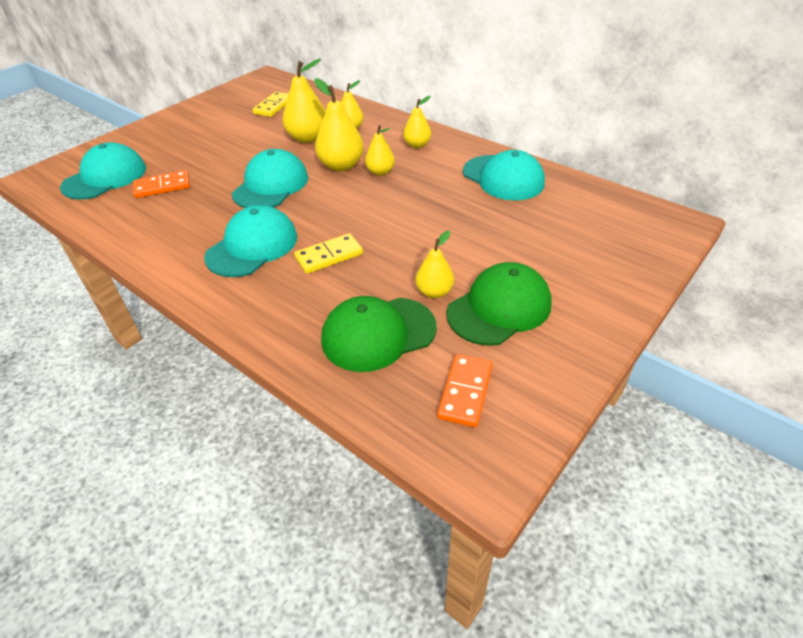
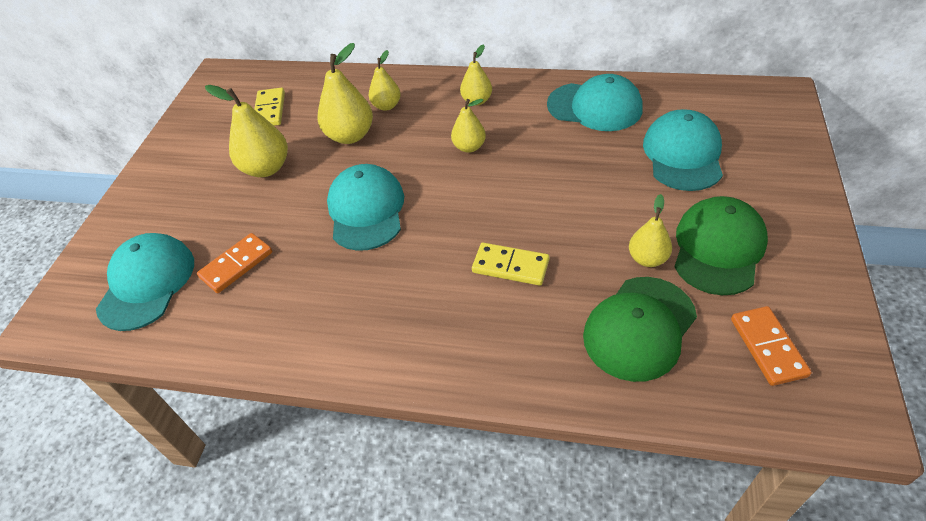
camera: 25 degrees left, 5 degrees up
(252, 246) = (419, 292): turquoise cap -> turquoise cap (683, 154)
(329, 256) = (510, 266): yellow domino -> yellow domino turned 75 degrees clockwise
(341, 166) = (421, 156): yellow pear -> yellow pear (266, 168)

